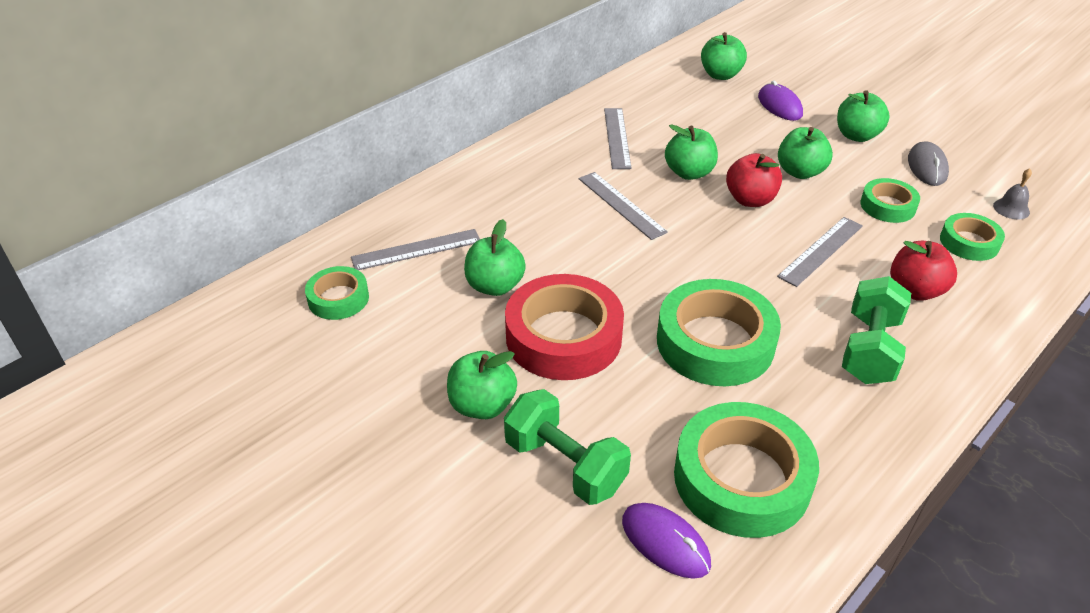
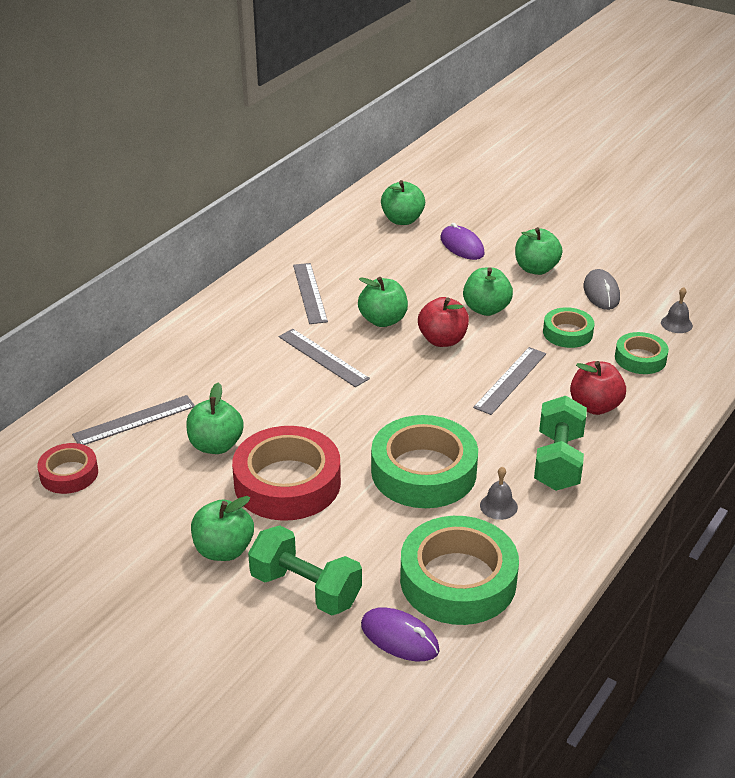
camera: 10 degrees left, 5 degrees down
(338, 298) = (69, 474): green tape -> red tape
(797, 394) = (498, 506): none -> grey bell

